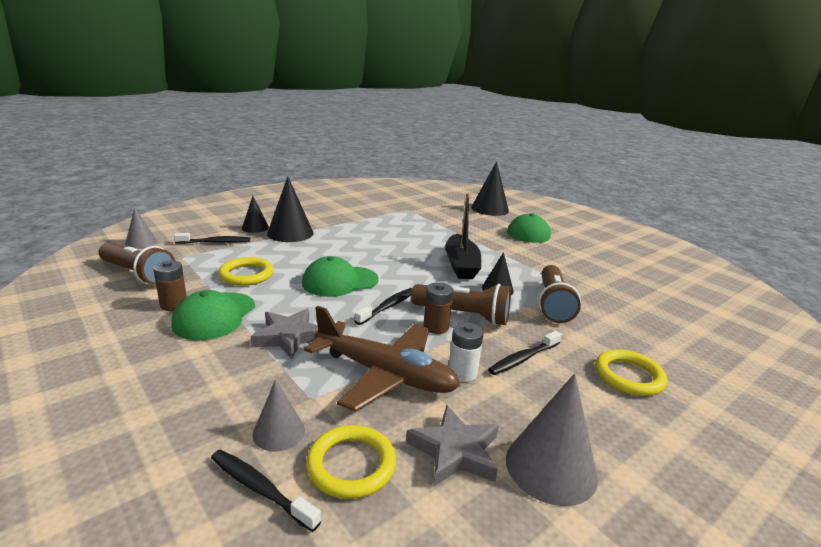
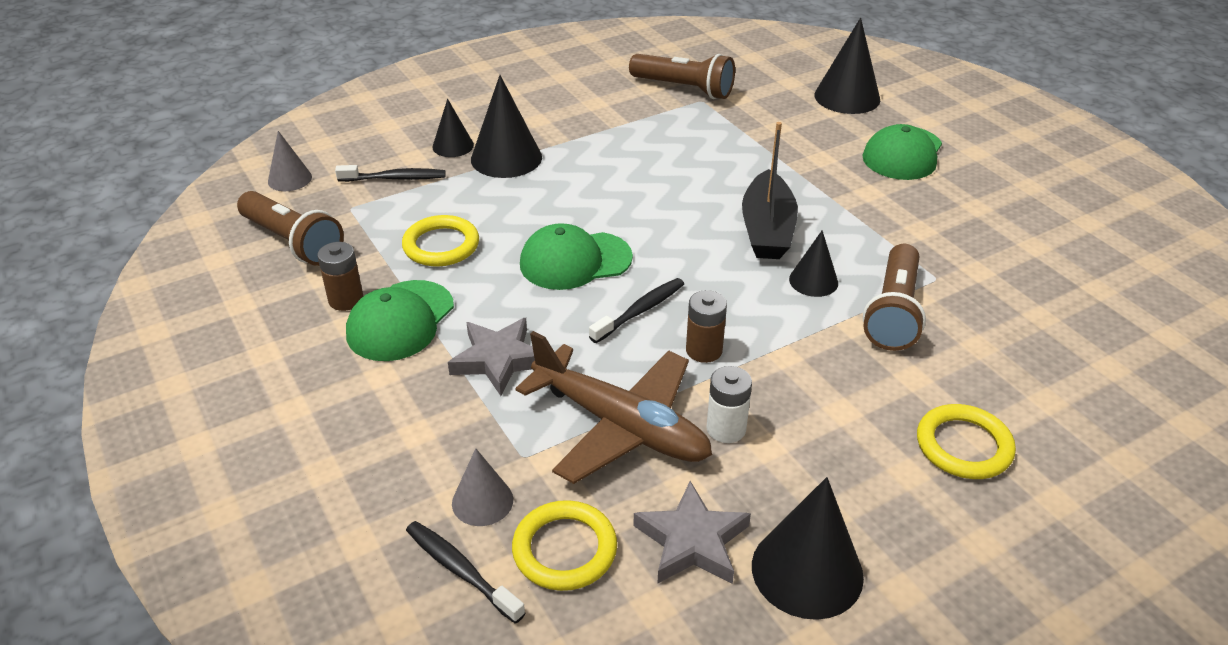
camera: 10 degrees right, 15 degrees up
(463, 315) = (748, 330): brown flashlight -> brown flashlight (684, 89)
(523, 359) = (817, 410): black toothbrush -> none
(551, 467) = (807, 570): grey cone -> black cone

